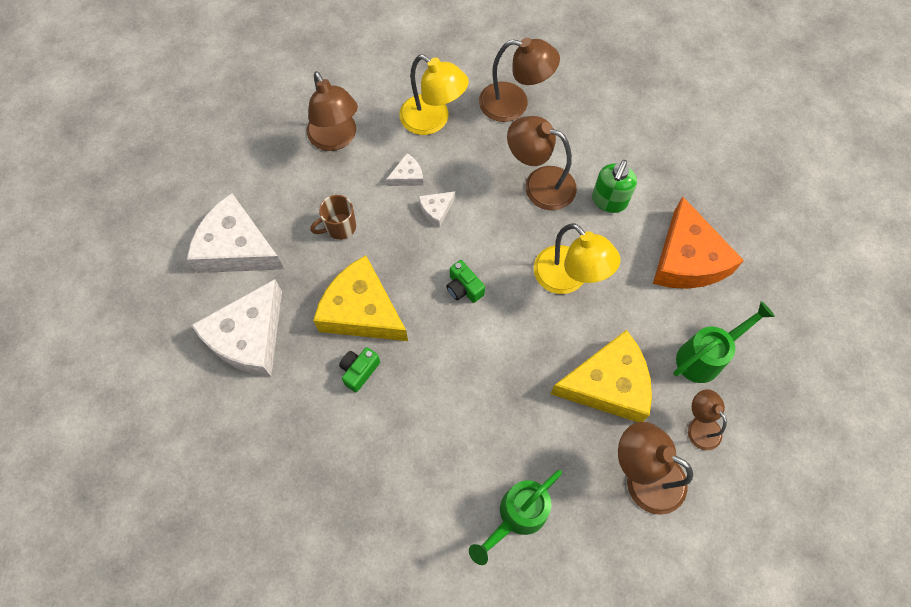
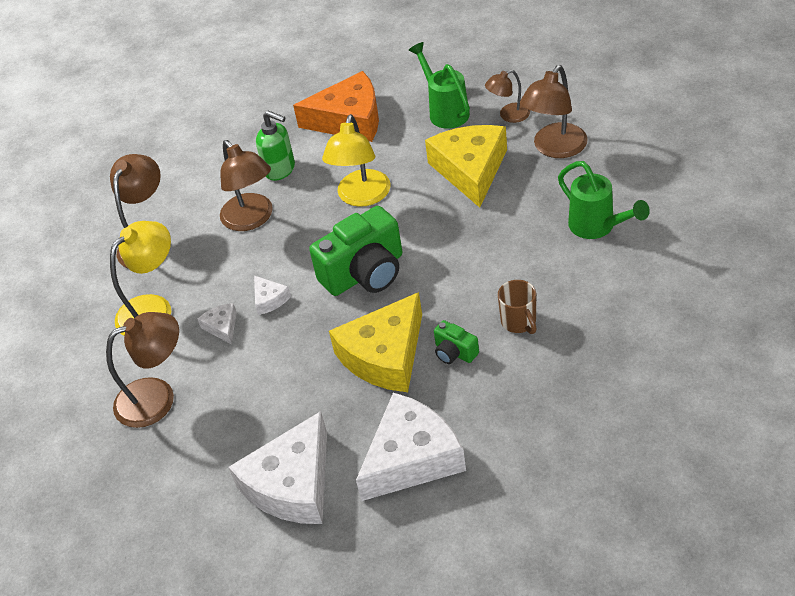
camera: 80 degrees left, 20 degrees down
(249, 337) = (411, 458): white cheese -> white cheese turned 75 degrees counterclockwise
(339, 227) = (279, 384): brown mug -> brown mug (519, 322)
(464, 288) = (365, 273): green camera -> green camera, size x2.13
(539, 184) = (252, 219): brown lamp -> brown lamp turned 60 degrees counterclockwise
(568, 278) = (361, 197): yellow lamp -> yellow lamp turned 135 degrees clockwise

